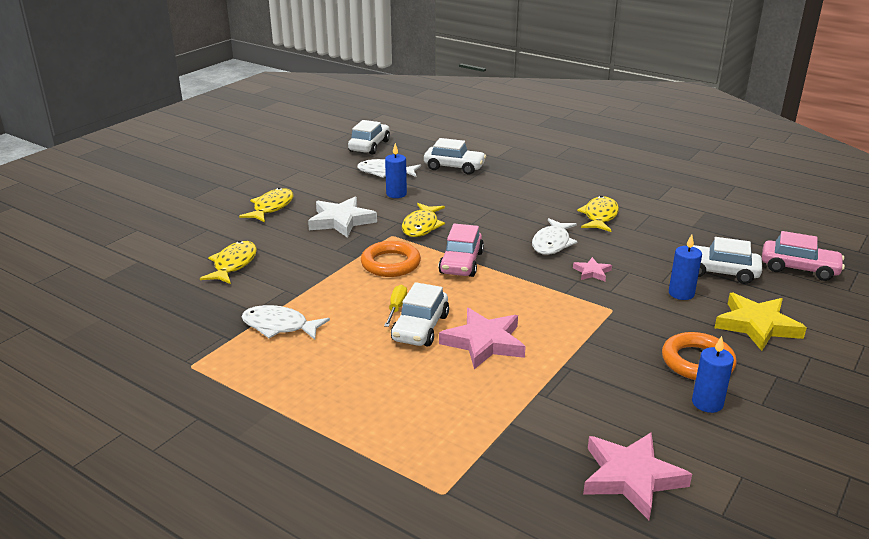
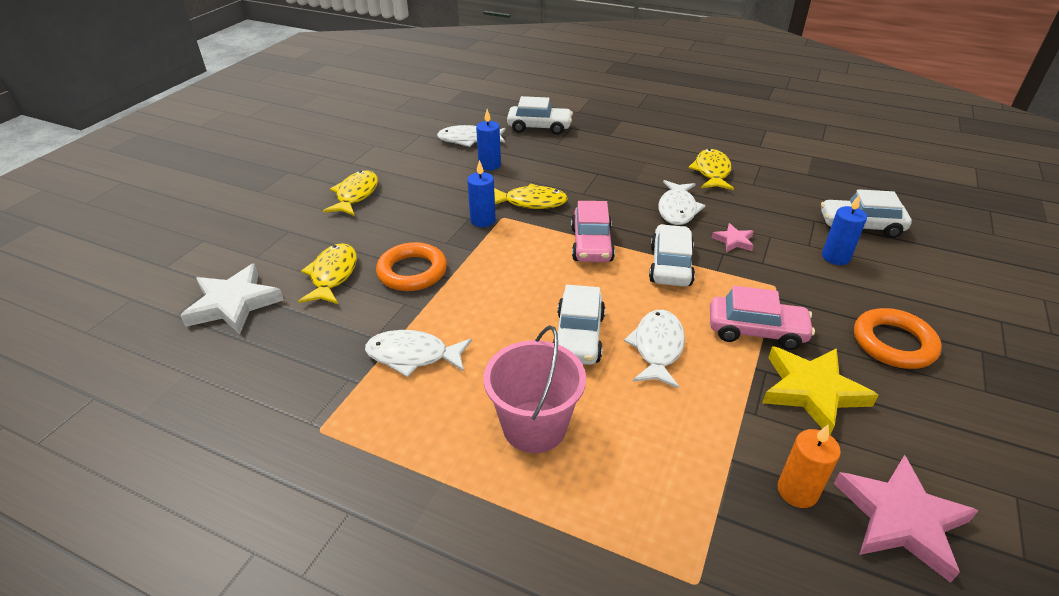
camera: 10 degrees left, 10 degrees up
(341, 221) = (440, 204): white star -> white star (234, 304)
(358, 383) = (534, 426): none -> pink bucket
(369, 146) = (440, 110): white car -> white car (670, 265)
(390, 264) = (514, 254): orange ring -> orange ring (412, 271)
(396, 308) = (541, 313): yellow screwdriver -> none
(421, 226) = (531, 202): yellow fish -> yellow fish turned 90 degrees counterclockwise
(484, 342) = (657, 348): pink star -> white fish
(554, 449) = (797, 491): none -> orange candle
(707, 403) = (930, 398): blue candle -> blue candle (483, 220)
(757, 325) = (929, 288): yellow star -> yellow star (812, 391)
(799, 268) = (934, 213): pink car -> pink car (756, 331)

